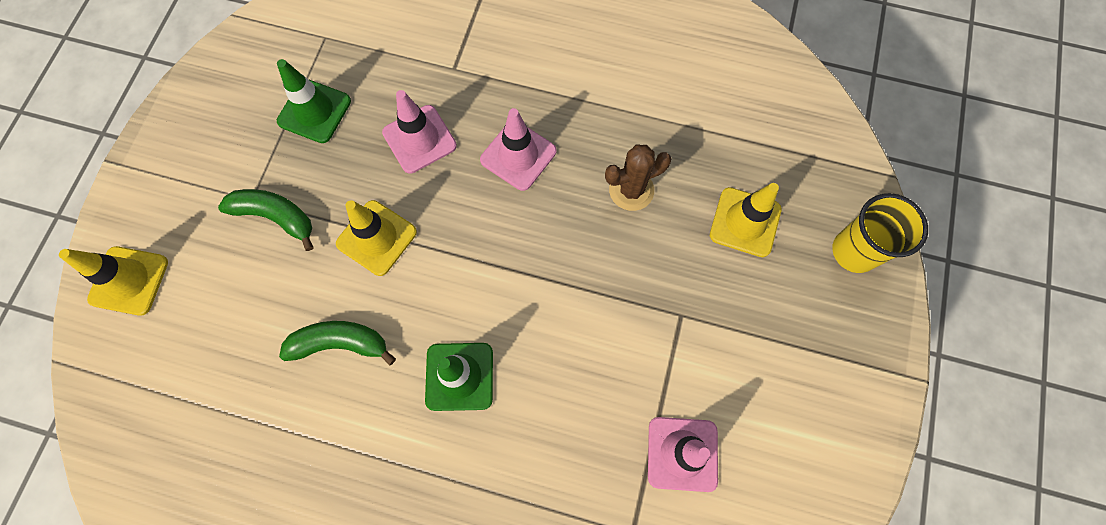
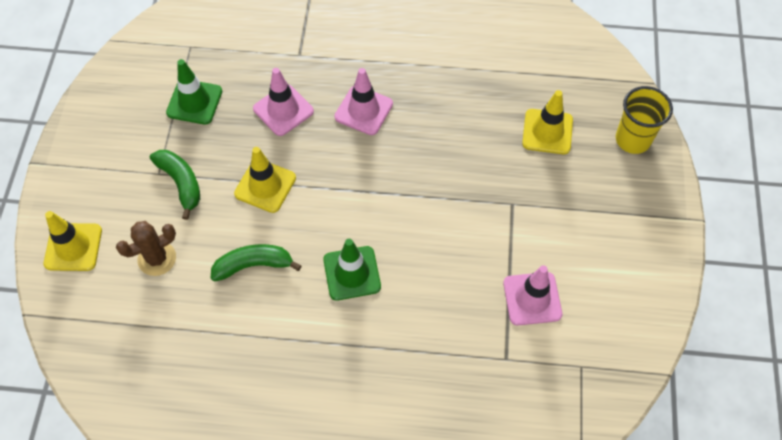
camera: 10 degrees left, 10 degrees down
(275, 217) = (181, 183): green banana -> green banana turned 45 degrees clockwise
(631, 190) = (456, 122): brown cactus -> brown cactus (157, 258)

